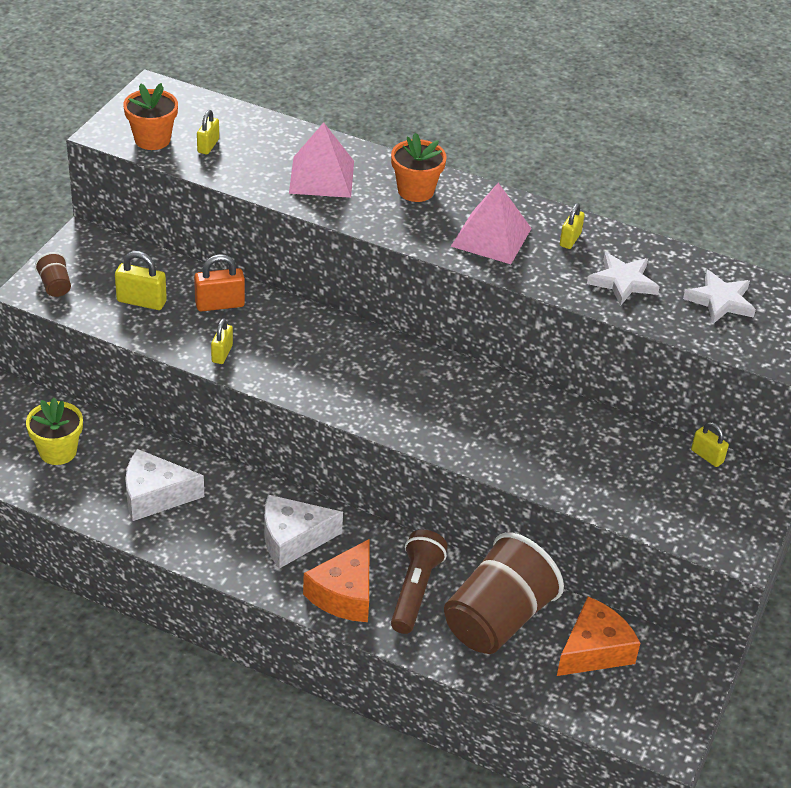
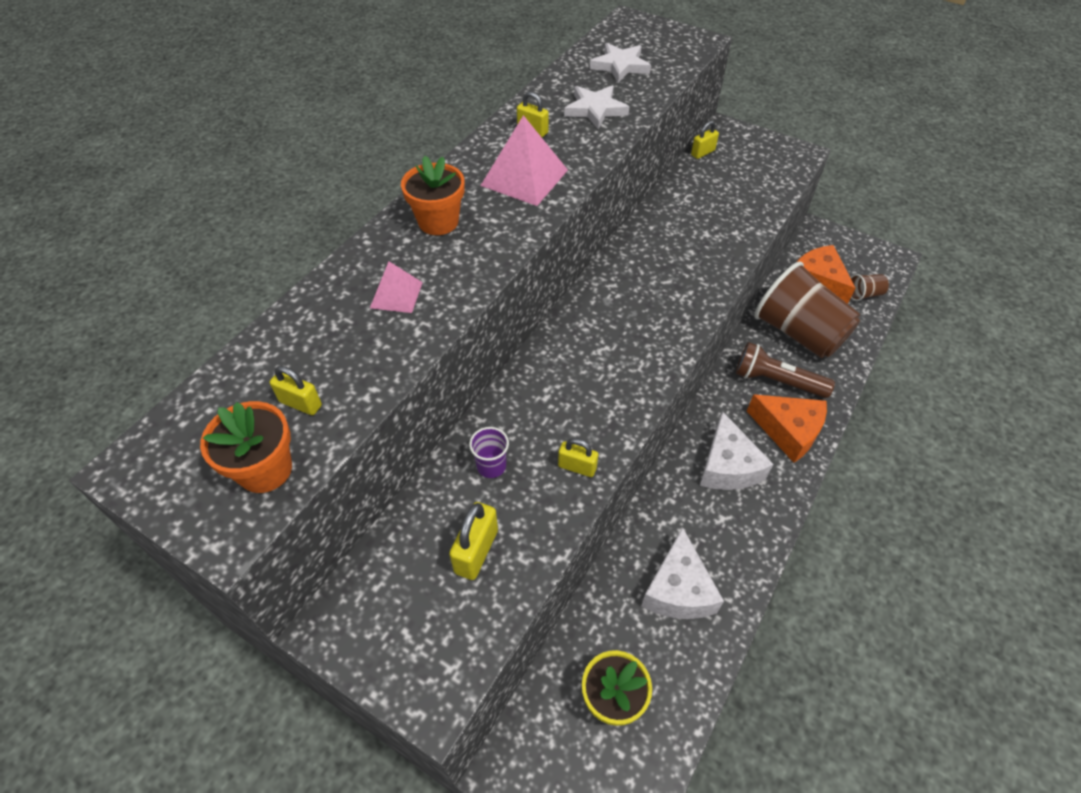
camera: 80 degrees left, 10 degrees up
(55, 286) = (430, 663): brown cup -> brown cup (864, 294)
(220, 304) = (491, 466): orange padlock -> purple cup
(321, 177) = (396, 295): pink pyramid -> pink pyramid, size x0.57

